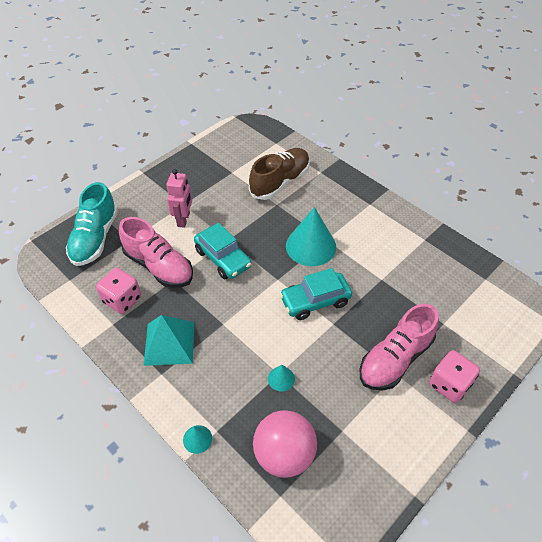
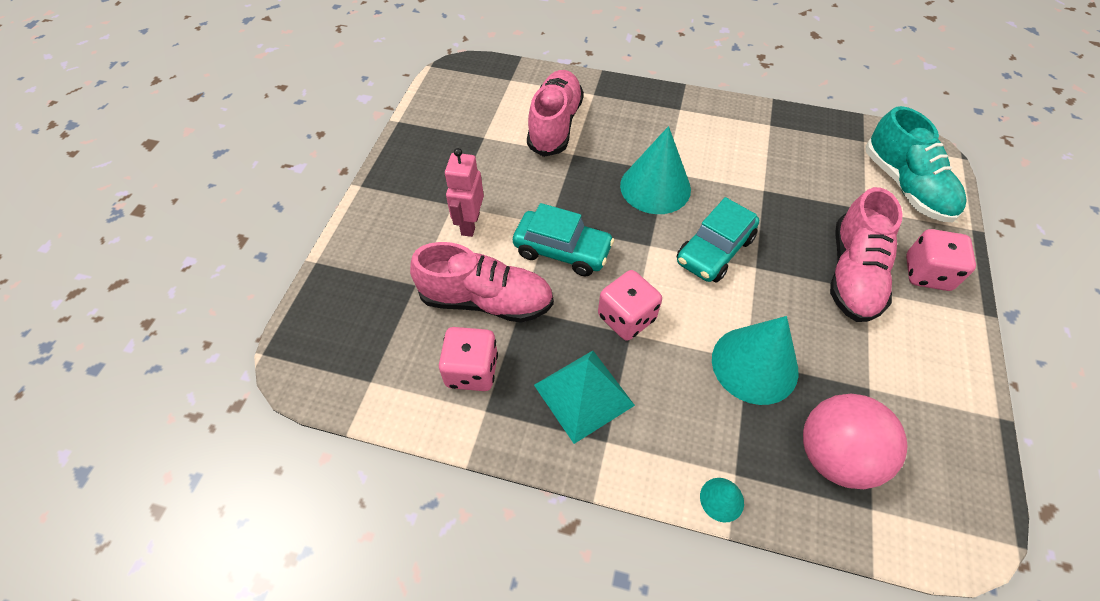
camera: 30 degrees left, 5 degrees up
(95, 238) = (362, 305): turquoise shoe -> turquoise shoe (905, 186)
(184, 219) = (470, 224): pink robot -> pink robot turned 150 degrees counterclockwise
(228, 314) = (626, 318): none -> pink dice
(280, 182) = (555, 125): brown shoe -> pink shoe
(281, 378) = (754, 364): turquoise cone -> turquoise cone, size x2.21

